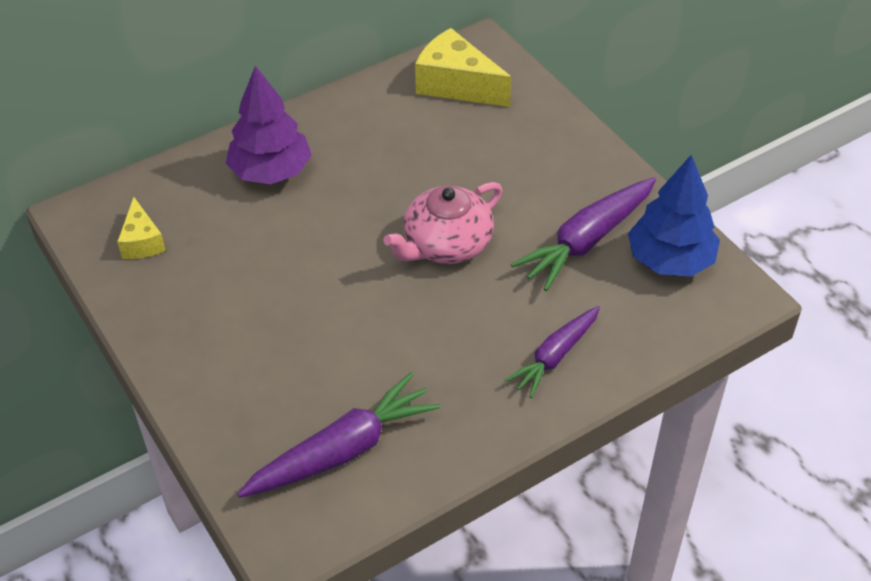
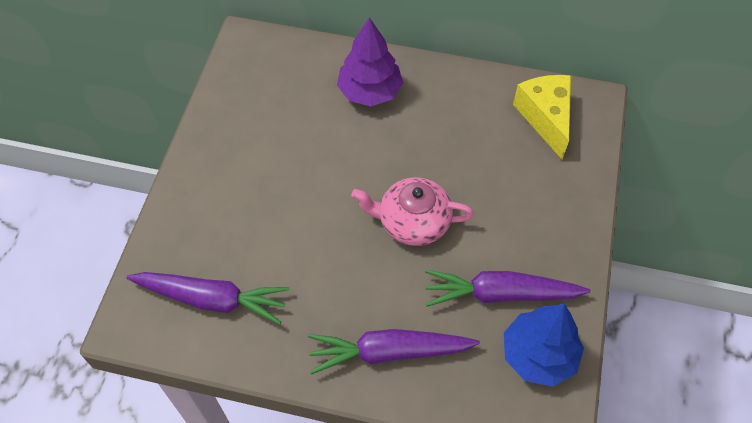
camera: 45 degrees right, 10 degrees up
(142, 241) = (257, 82): yellow cheese -> none
(555, 356) = (389, 352): purple carrot -> purple carrot, size x1.53

